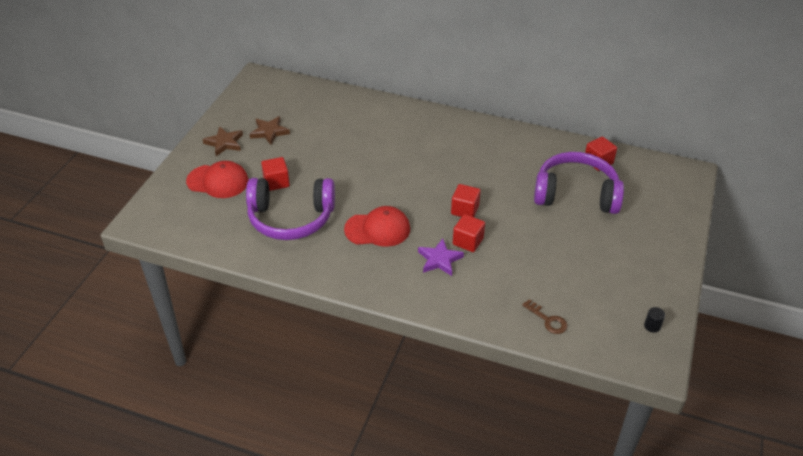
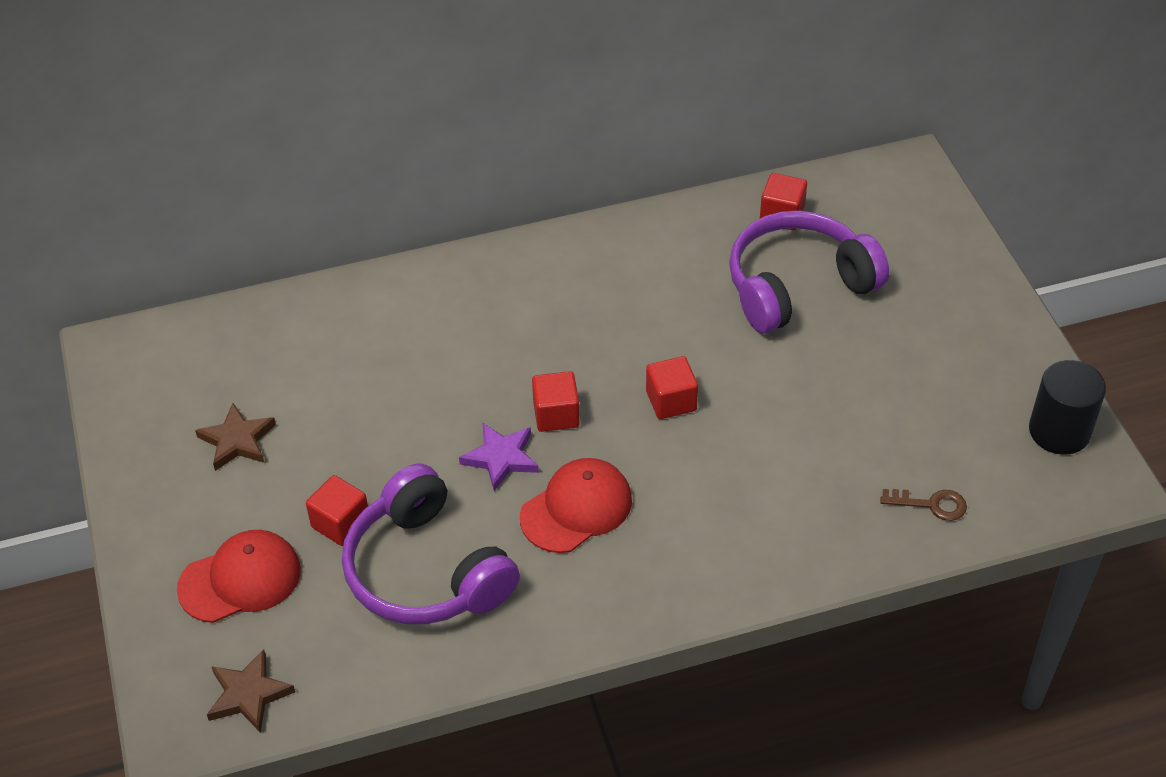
camera: 35 degrees left, 5 degrees up
(224, 143) = (179, 504): brown star -> brown star (248, 694)
(291, 218) = (426, 570): purple headphones -> purple headphones turned 90 degrees clockwise
(439, 259) = (709, 502): purple star -> purple star (501, 458)
(468, 241) = (721, 449): red cube -> red cube (556, 415)
(652, 326) = (1059, 431): black cylinder -> black cylinder, size x2.32

